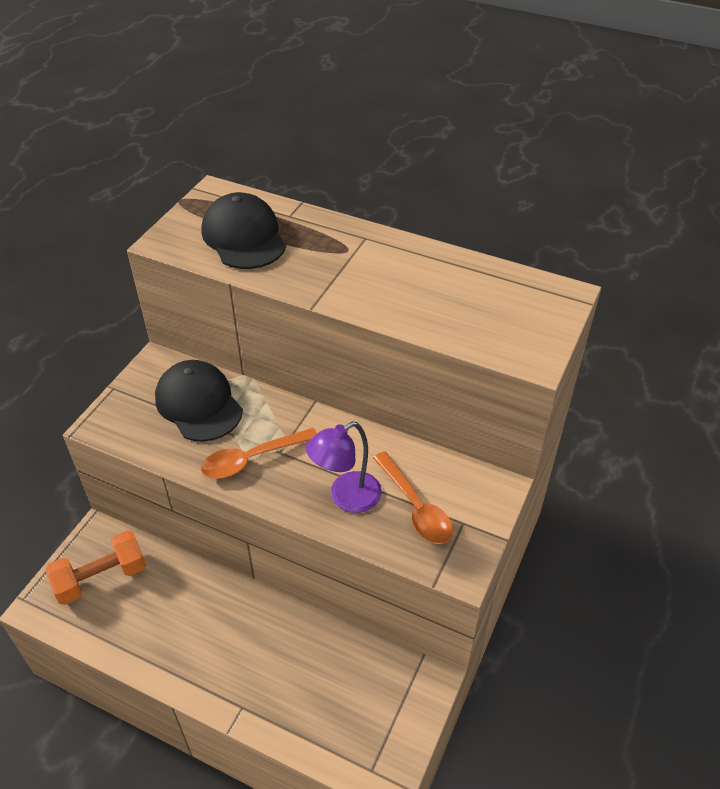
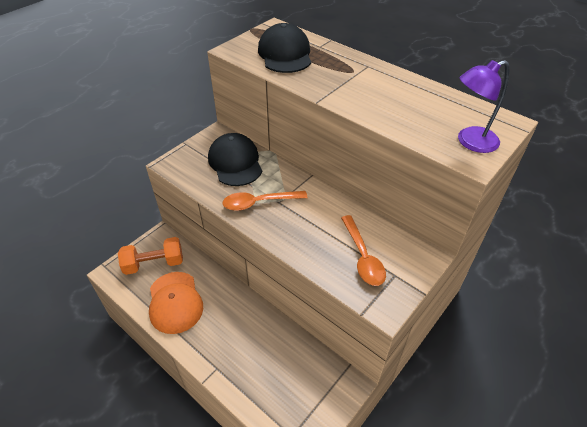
camera: 15 degrees right, 0 degrees up
(152, 628) = (175, 302): none -> orange cap
(346, 497) = (315, 240): purple lamp -> purple lamp (470, 142)

